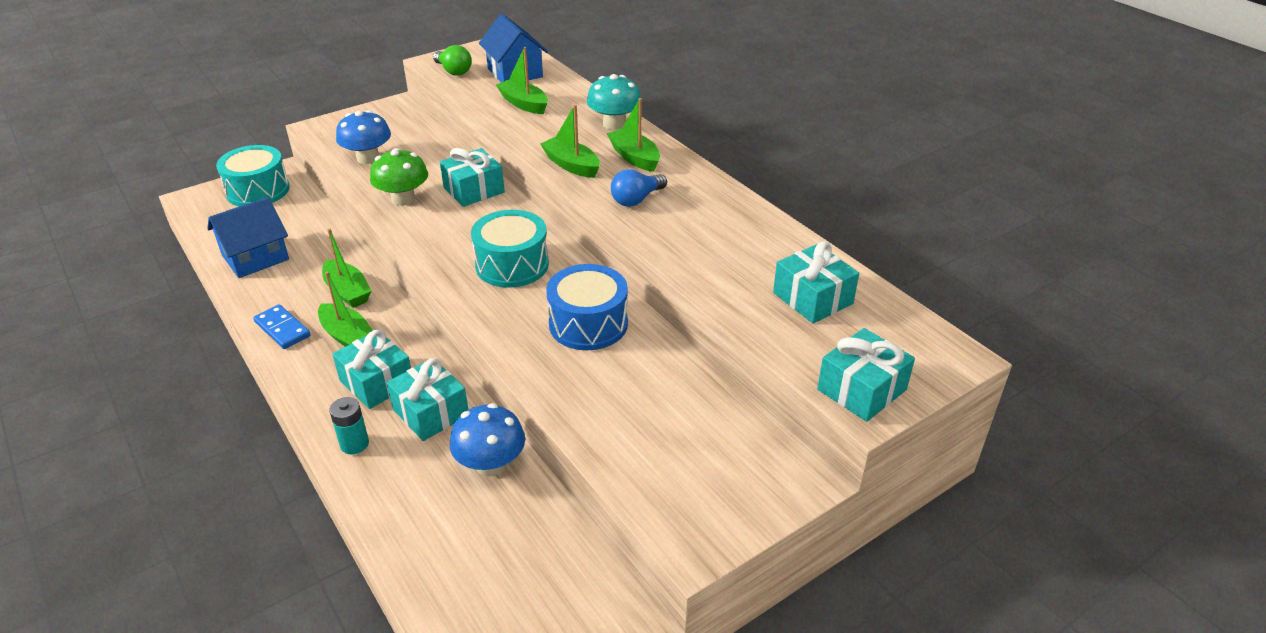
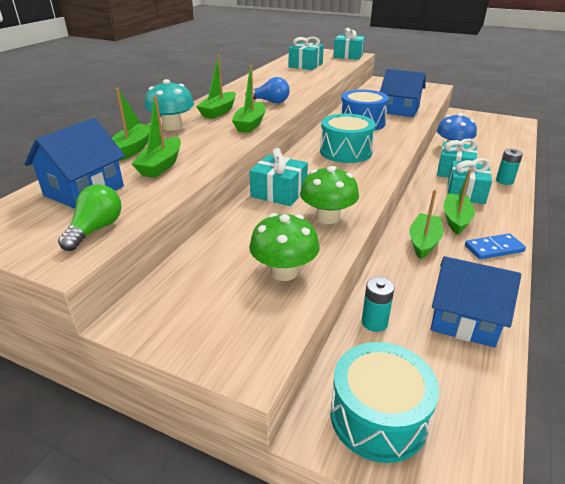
camera: 120 degrees left, 5 degrees down
(282, 329) = (494, 248): blue domino -> blue domino turned 60 degrees clockwise
(310, 219) = (374, 322): none -> turquoise battery
(368, 158) = (284, 271): blue mushroom -> green mushroom
(577, 98) = (133, 148): none -> green boat
(602, 394) = (399, 110): none -> blue house

